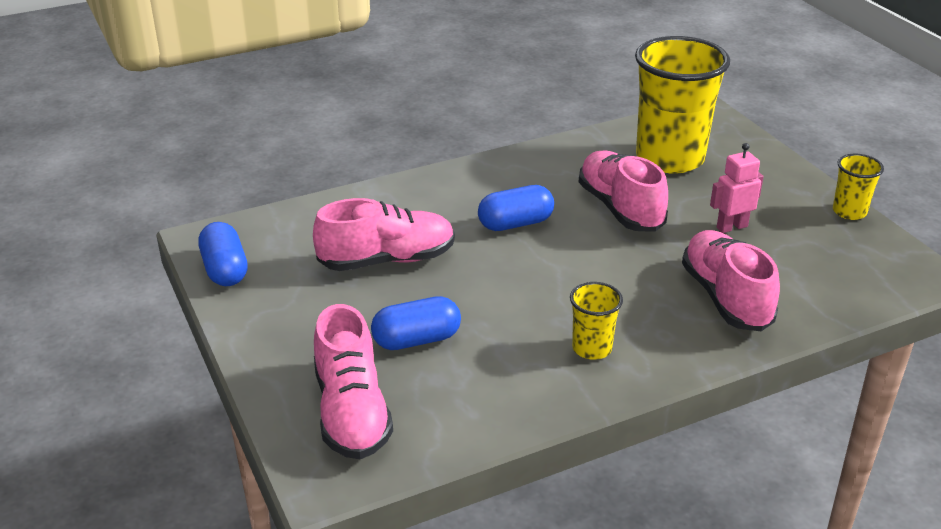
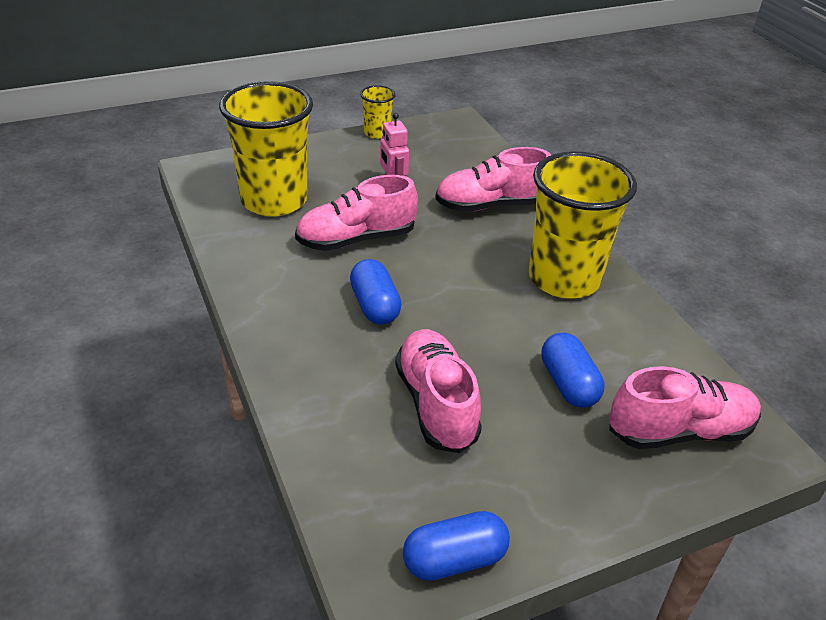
camera: 90 degrees left, 5 degrees up
(592, 348) = (564, 279): yellow cup -> yellow cup, size x2.19

